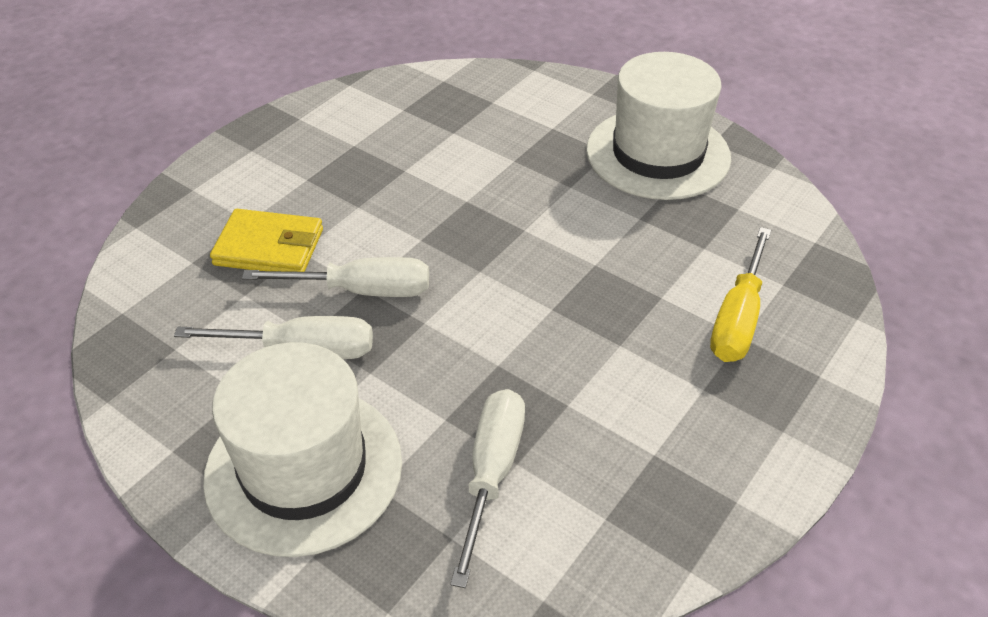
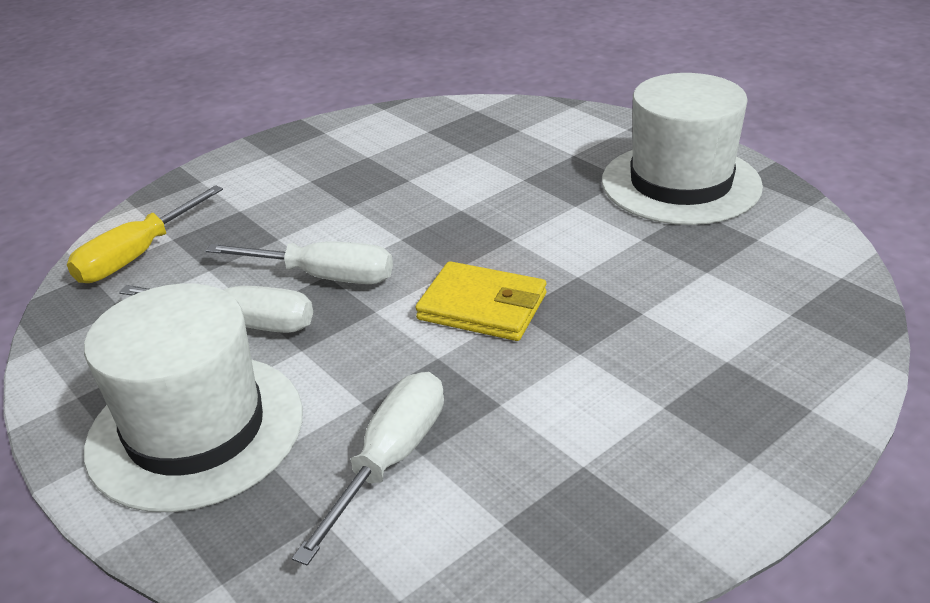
camera: 15 degrees right, 10 degrees down
(269, 247) = (250, 232): yellow wallet -> yellow wallet (482, 307)
(737, 319) = (725, 342): yellow screwdriver -> yellow screwdriver (136, 256)

